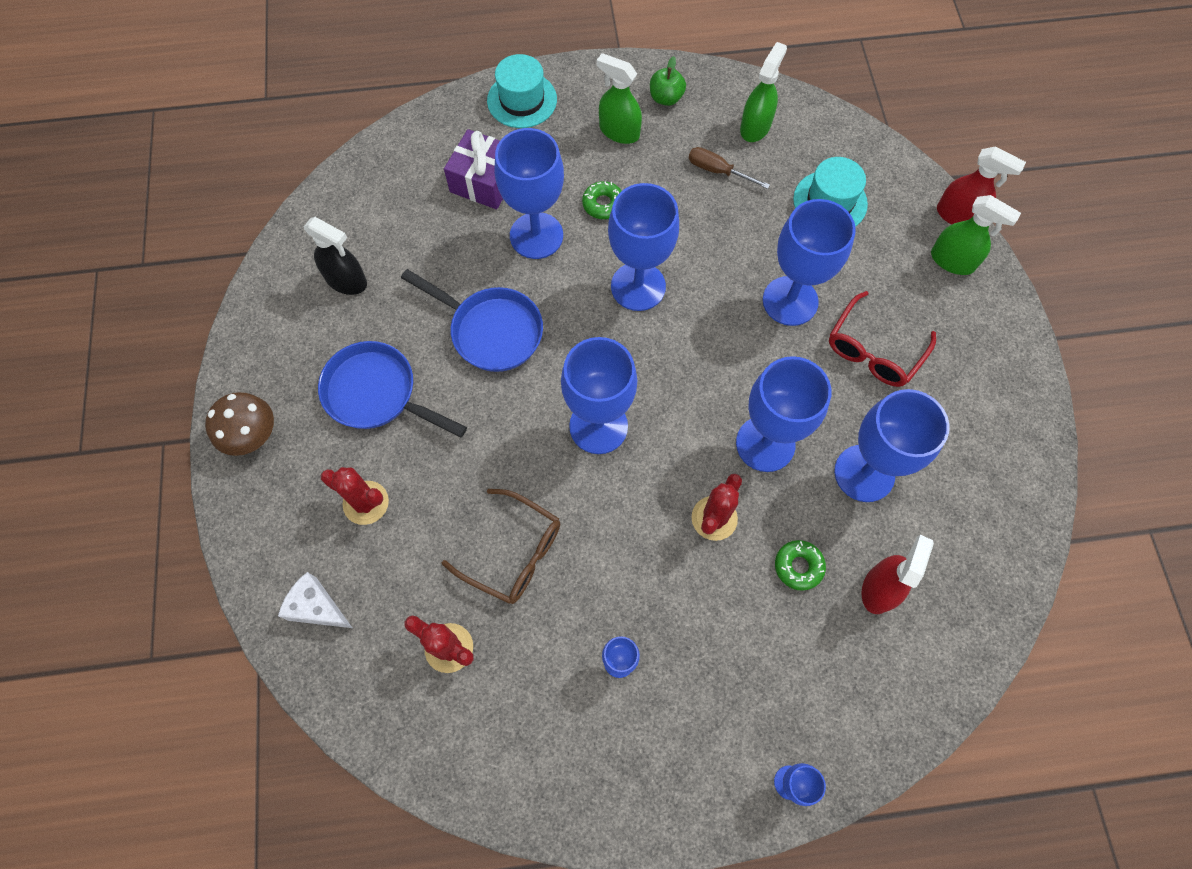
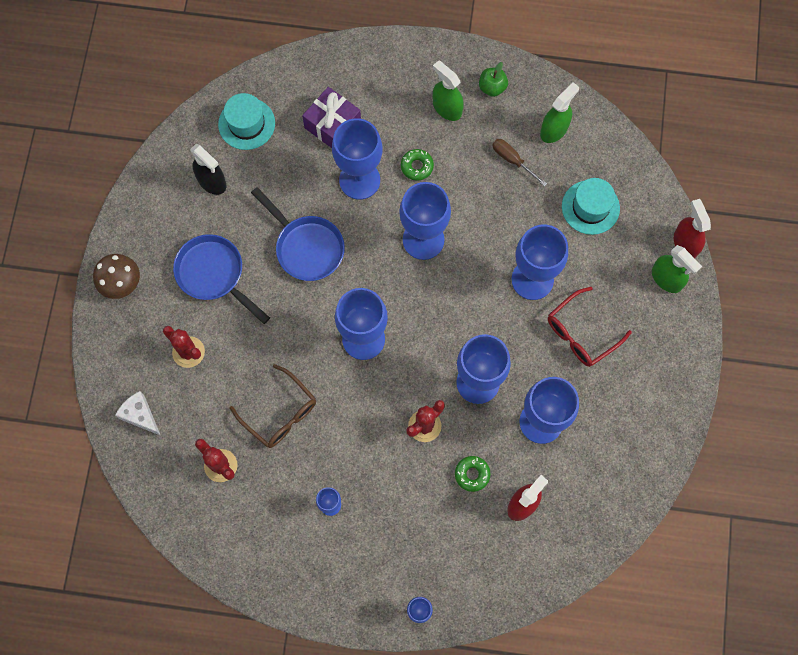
camera: 15 degrees right, 5 degrees up
(522, 100) = (379, 62): turquoise hat -> turquoise hat (246, 124)
(958, 215) = (685, 243): red spray bottle -> red spray bottle turned 150 degrees counterclockwise

